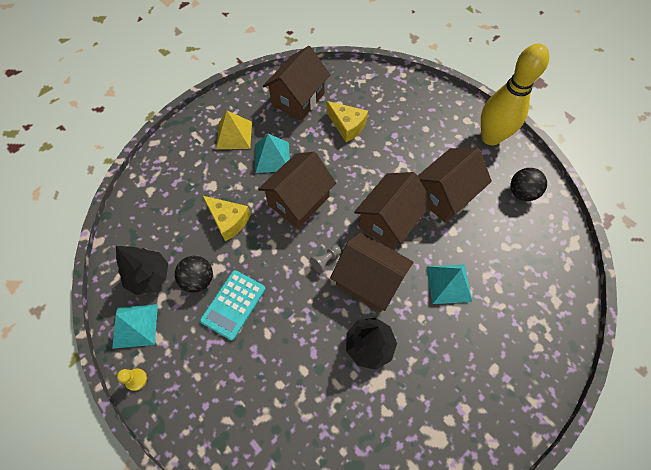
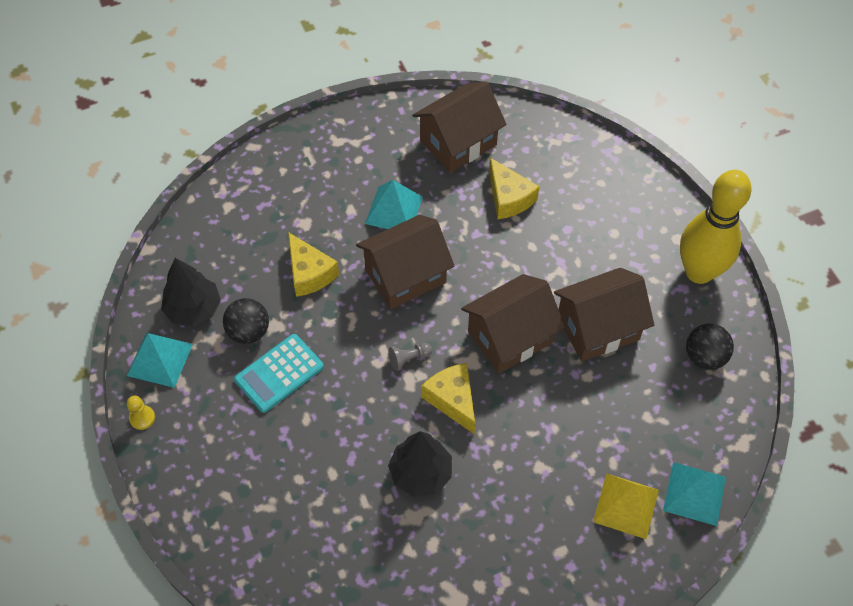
camera: 20 degrees right, 5 degrees down
(234, 135) = (356, 167): yellow pyramid -> yellow pyramid (626, 505)
(369, 280) = (452, 400): brown house -> yellow cheese
(449, 283) = (551, 436): turquoise pyramid -> turquoise pyramid (694, 493)

